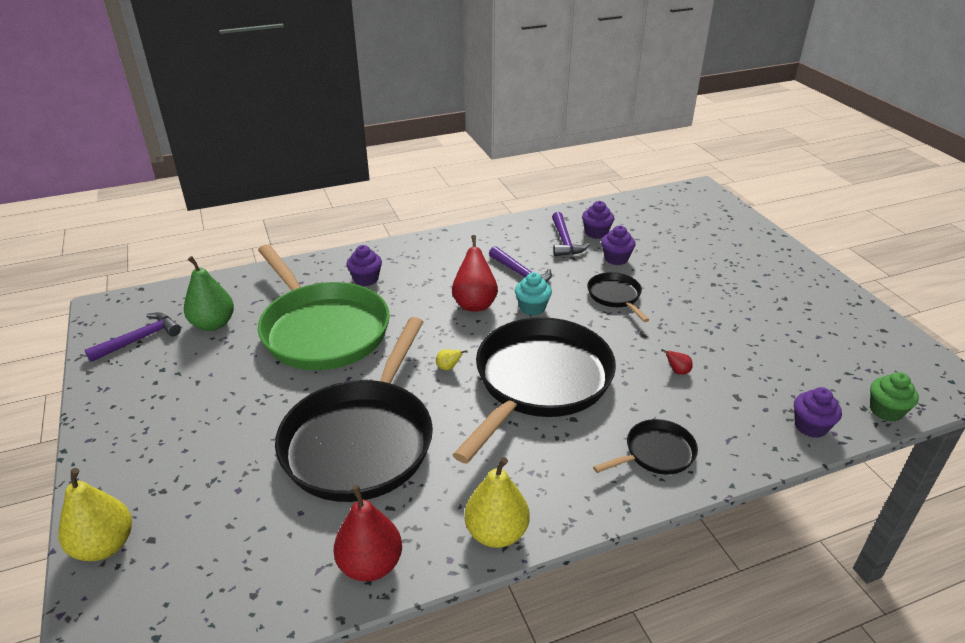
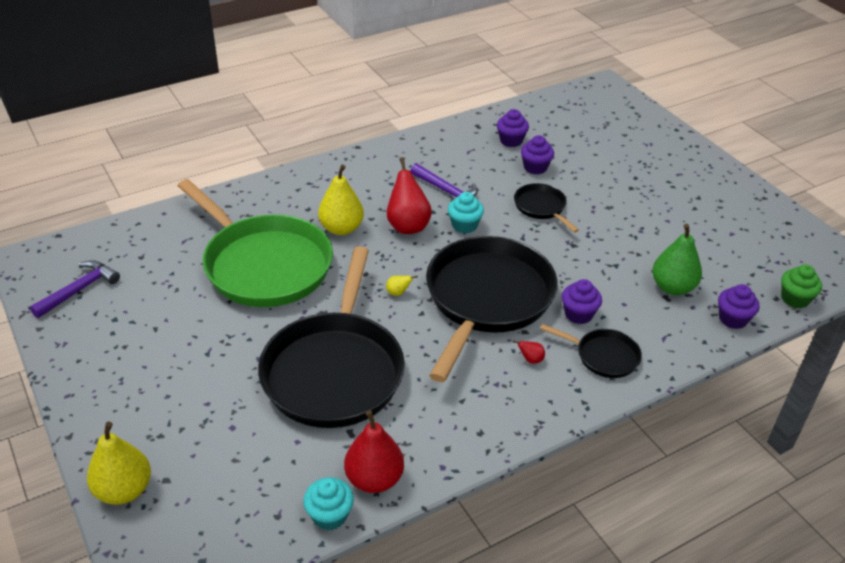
camera: 10 degrees left, 5 degrees up
(213, 324) = (150, 268): green pear -> green pear (672, 287)
(310, 601) = (329, 515): none -> turquoise cupcake
(366, 279) = (292, 207): purple cupcake -> purple cupcake (578, 314)
(496, 533) = (478, 440): yellow pear -> yellow pear (341, 228)
(565, 241) = (482, 152): purple hammer -> none
(656, 453) = (603, 356): black pan -> black pan turned 60 degrees clockwise
(677, 371) = (610, 278): red pear -> red pear (530, 360)

